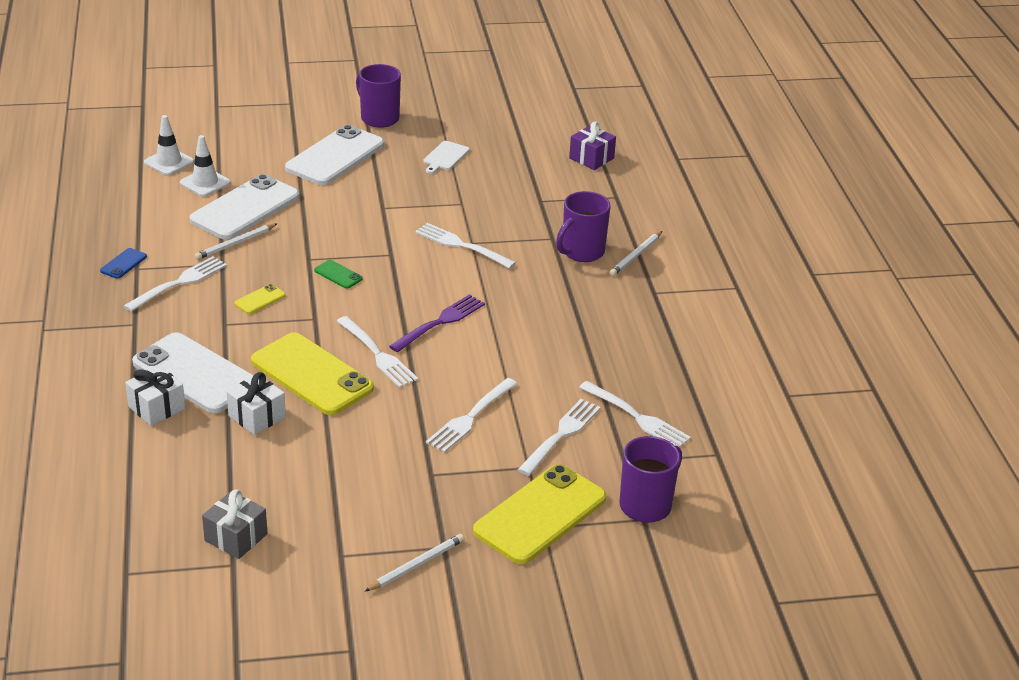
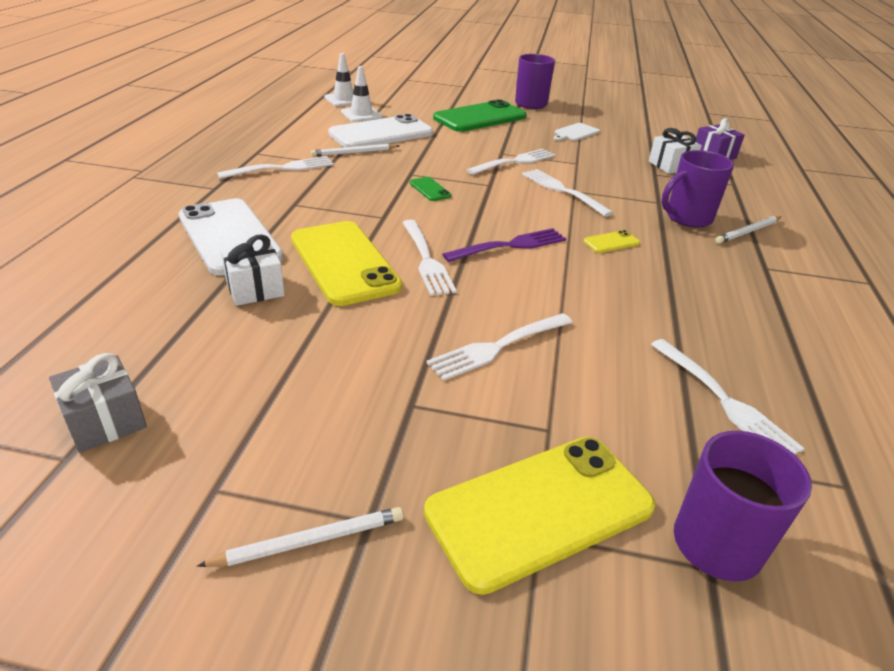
camera: 20 degrees right, 0 degrees up
(123, 264) = (248, 148): blue phone -> none
(156, 408) = (163, 257): white gift -> white gift (671, 165)
(260, 299) = (343, 193): yellow phone -> yellow phone (611, 242)
(335, 156) = (480, 117): white phone -> green phone
(560, 435) = (609, 398): white fork -> white fork (514, 162)

